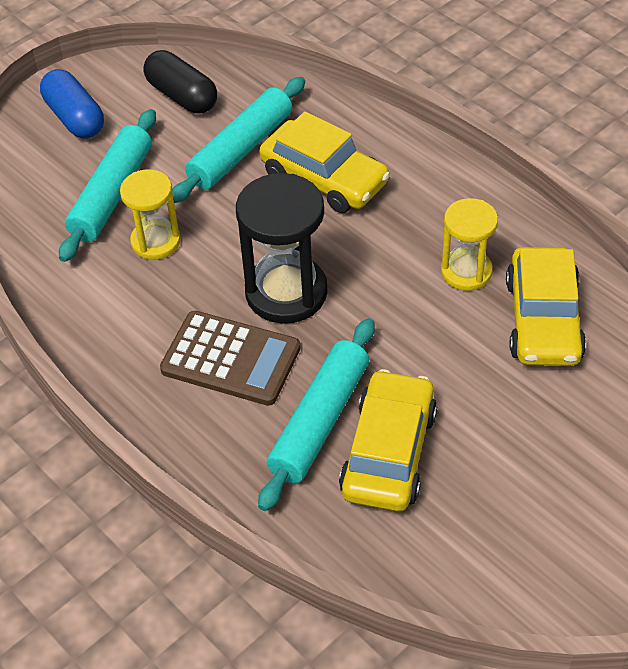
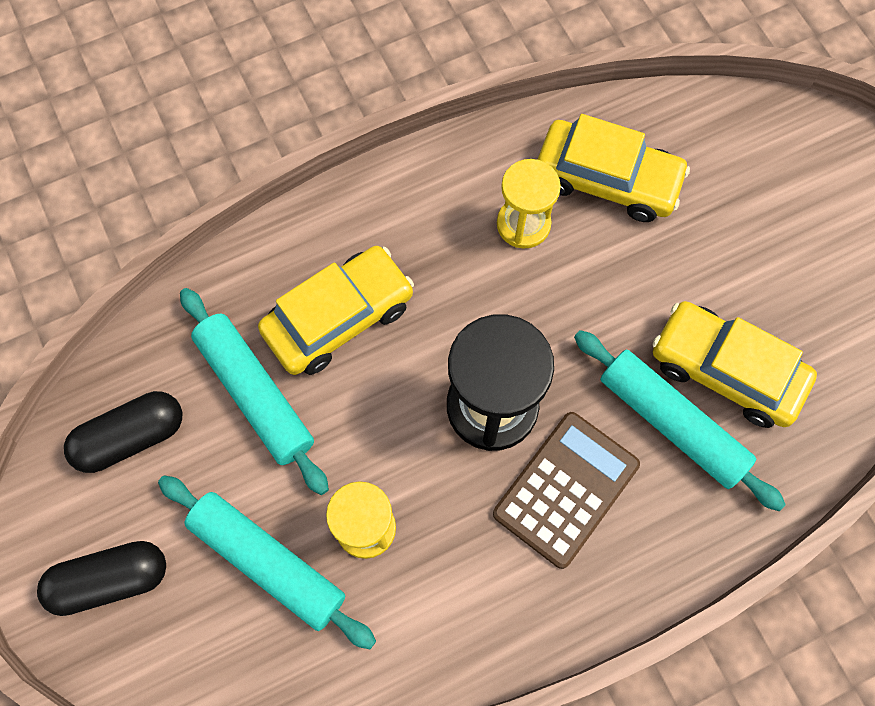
camera: 75 degrees left, 20 degrees up
(75, 118) = (110, 580): blue capsule -> black capsule

